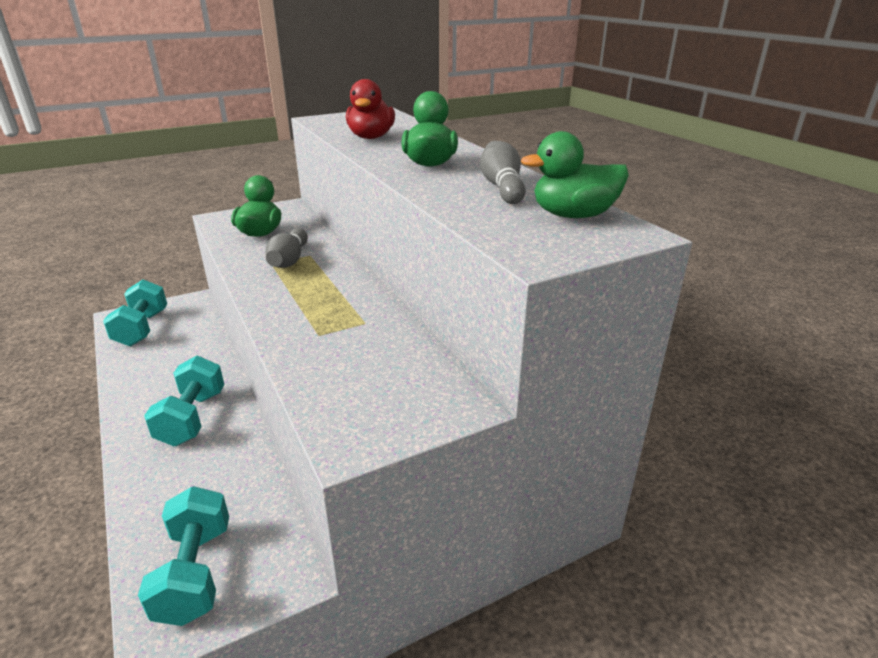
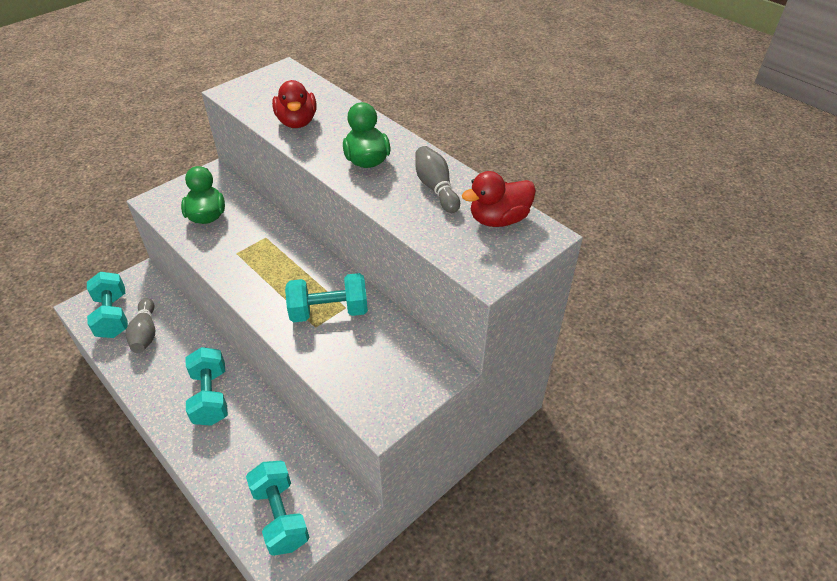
camera: 15 degrees left, 15 degrees up
(289, 260) = (251, 247): grey bowling pin -> grey bowling pin (145, 333)
(342, 323) = (329, 311): none -> turquoise dumbbell
(573, 215) = (498, 219): green duck -> red duck

